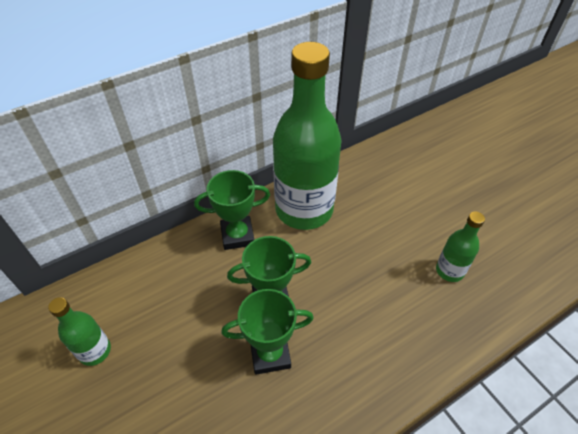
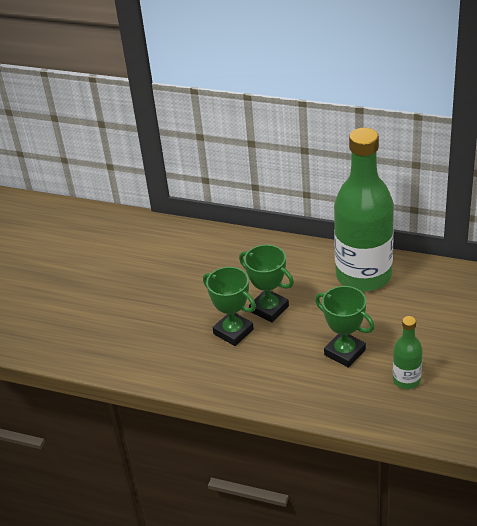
camera: 55 degrees right, 10 degrees down
(95, 351) = (153, 262): green bottle -> none
(237, 235) = (299, 260): green trophy -> green trophy (345, 352)

